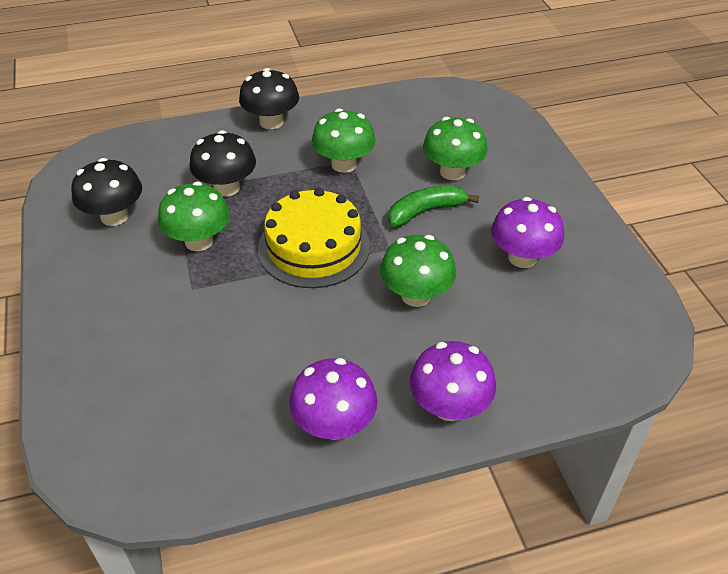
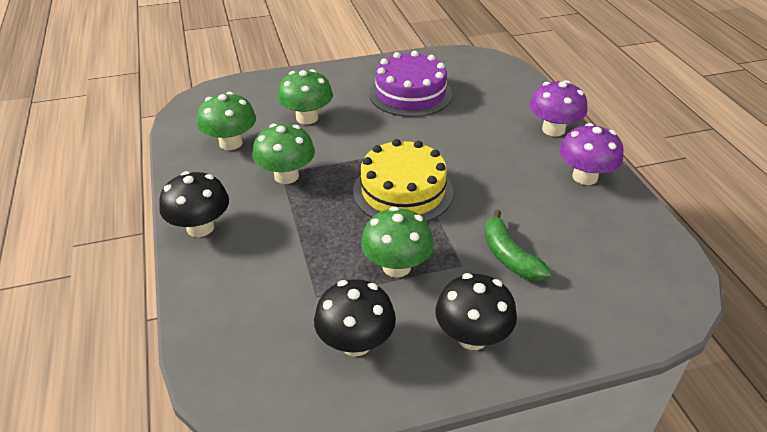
camera: 90 degrees left, 5 degrees down
(226, 188) = (313, 253): black mushroom -> black mushroom (472, 337)
(416, 295) = (454, 140): green mushroom -> green mushroom (231, 143)
(426, 211) = (357, 132): green banana -> green banana (509, 256)
(522, 257) = (410, 94): purple mushroom -> purple cake

